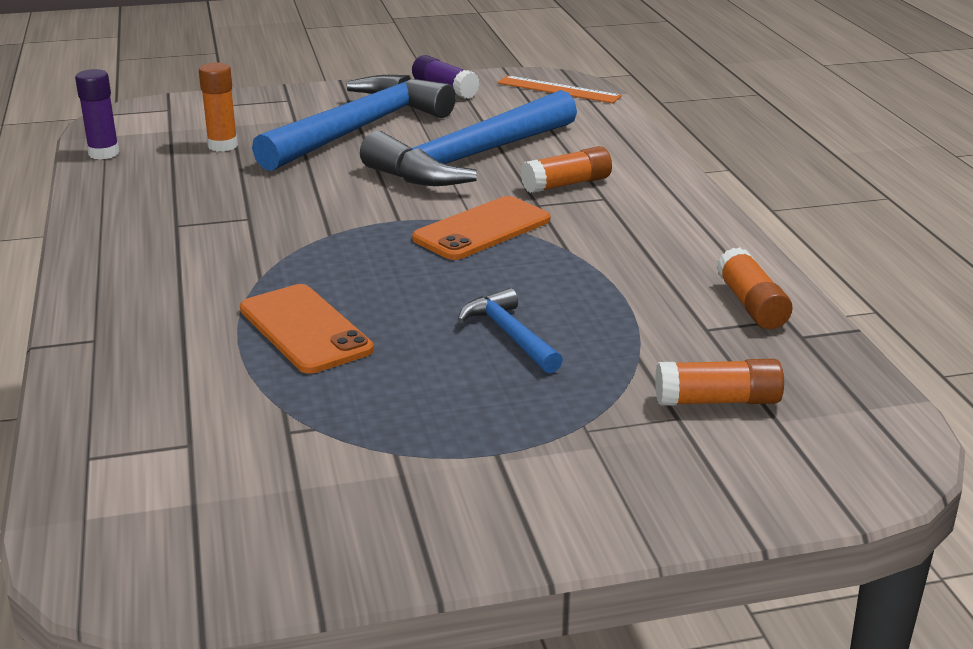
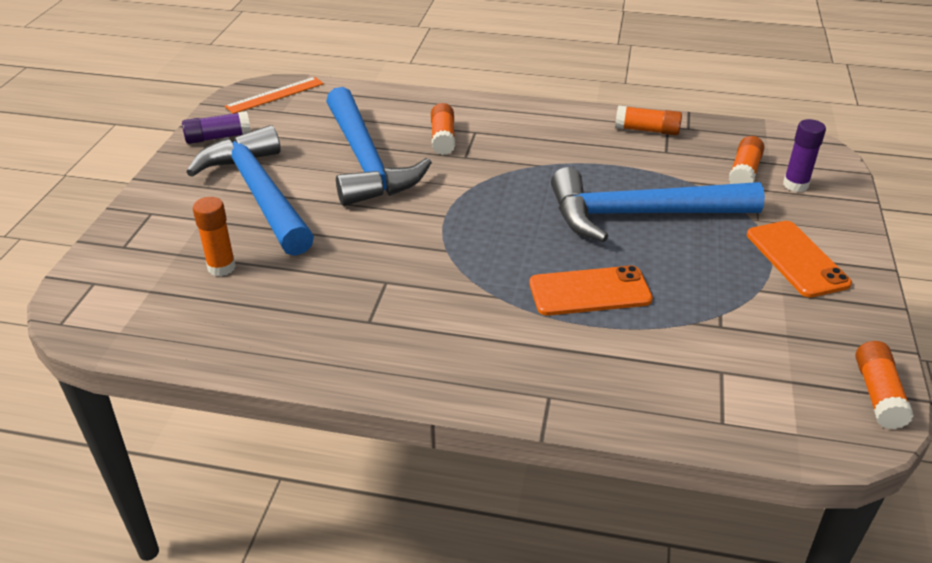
camera: 65 degrees left, 10 degrees up
(104, 153) = (167, 340): purple glue stick -> purple glue stick (795, 185)
(195, 583) = (878, 394): none -> orange glue stick
(482, 229) = (487, 187): orange phone -> orange phone (796, 259)
(510, 335) = (640, 215): blue hammer -> blue hammer, size x2.22

